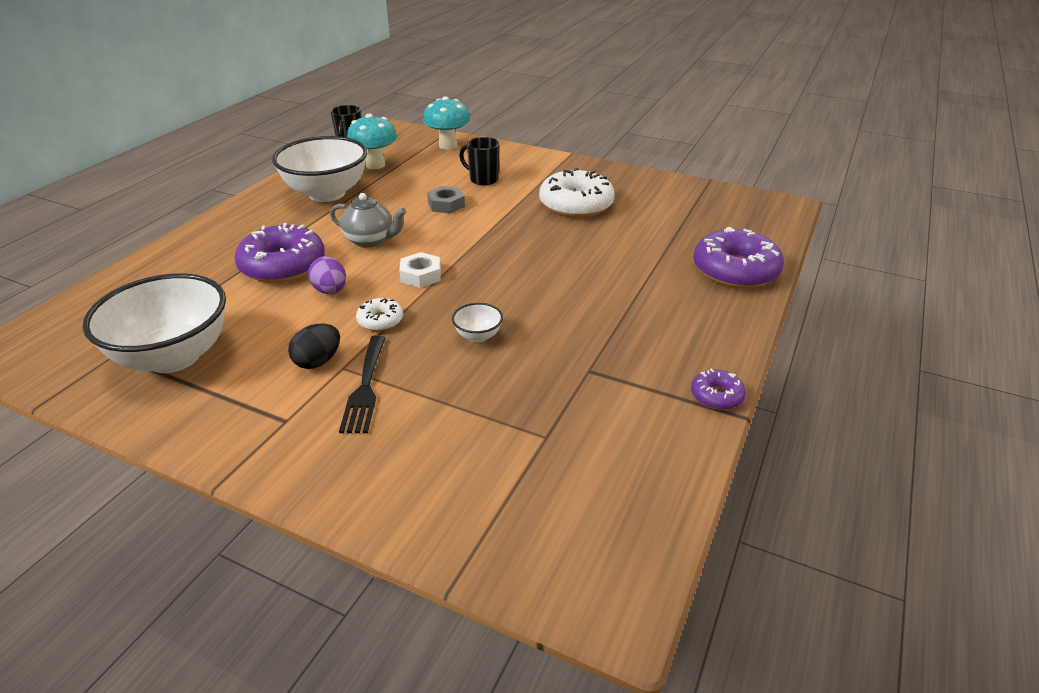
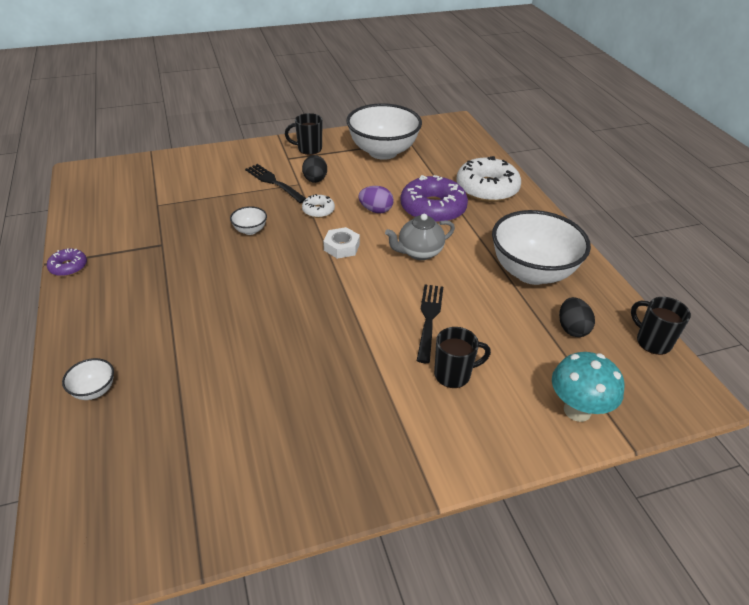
camera: 135 degrees right, 5 degrees up
(235, 421) = (308, 149): none -> black mug
(375, 165) = (572, 328): turquoise mushroom -> black egg
(446, 204) = (429, 318): grey nut -> black fork
(576, 205) = (319, 394): white donut -> white donut (487, 188)
(735, 270) = (94, 390): purple donut -> white bowl

